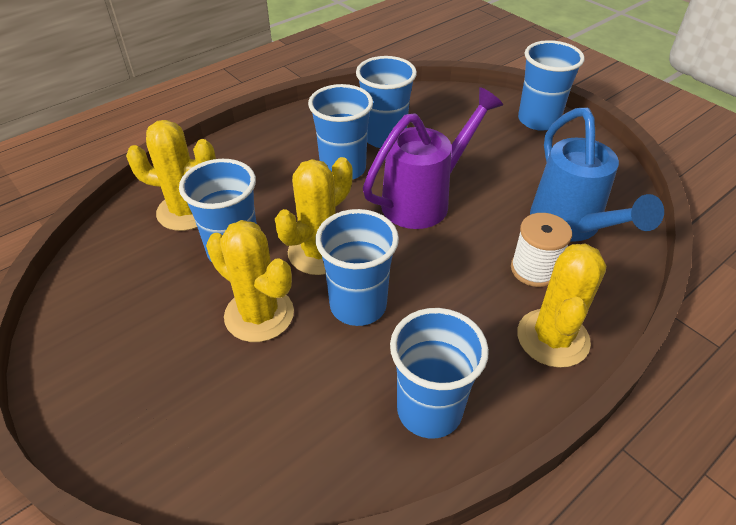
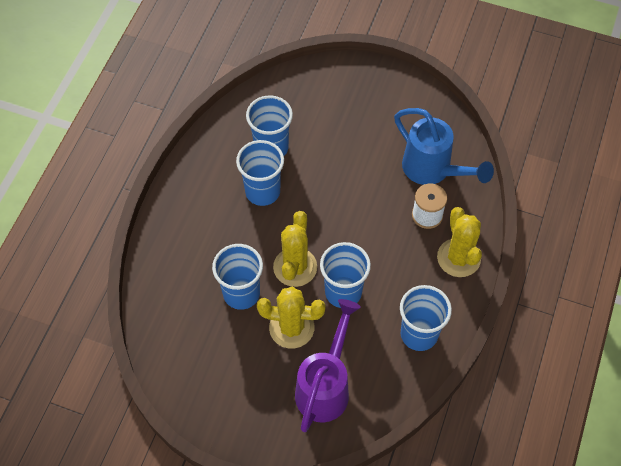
camera: 30 degrees left, 15 degrees up
(186, 211) = (185, 279): yellow cactus -> none
(425, 200) = (333, 192): purple watering can -> purple watering can (325, 386)
(538, 120) = (367, 79): blue cup -> none

